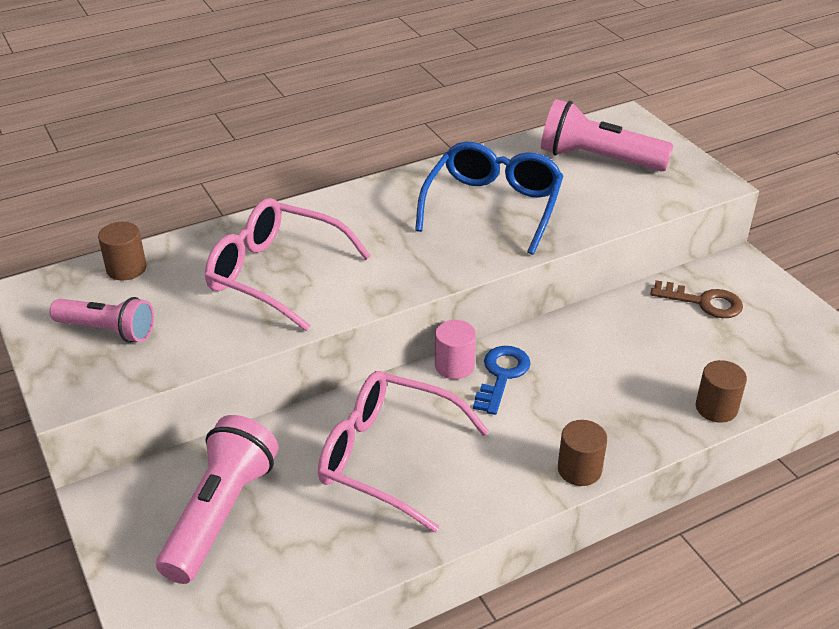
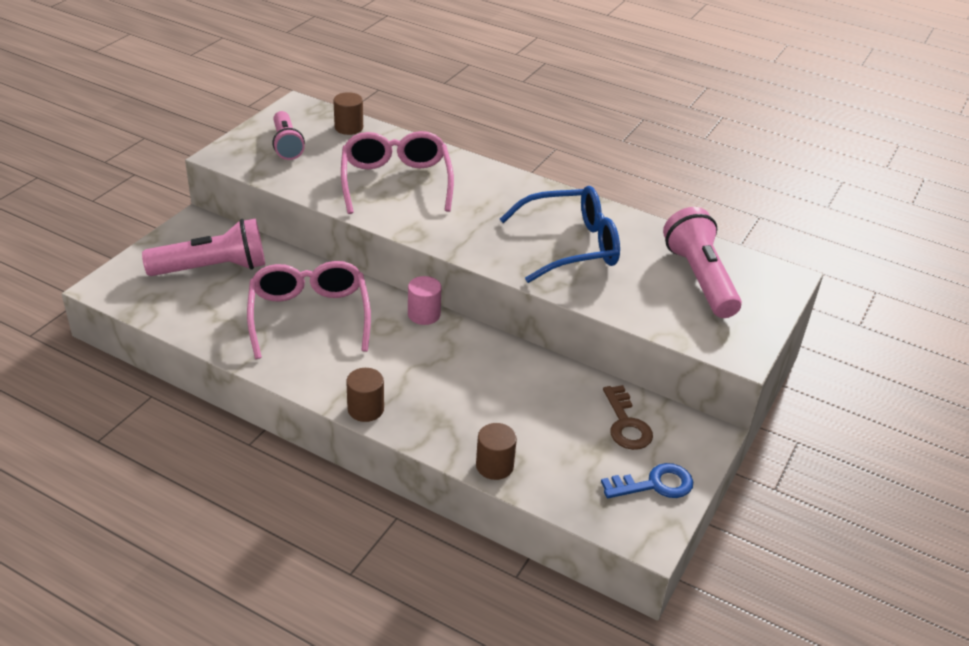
camera: 55 degrees right, 0 degrees up
(502, 375) = (433, 340): blue key -> blue key (654, 484)

